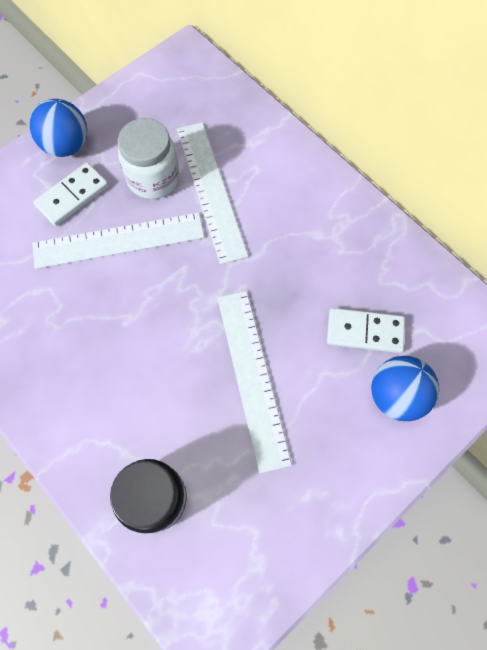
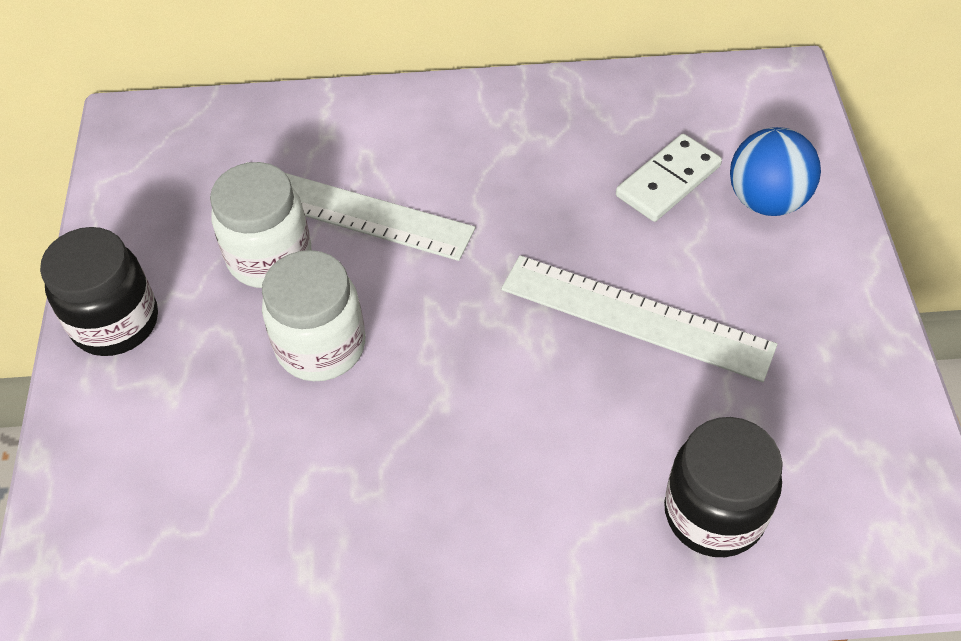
camera: 50 degrees left, 15 degrees down
(66, 145) = (115, 322): blue ball -> black jar
(72, 196) = (200, 360): white domino -> none
(118, 241) = (321, 346): white ruler -> white jar

